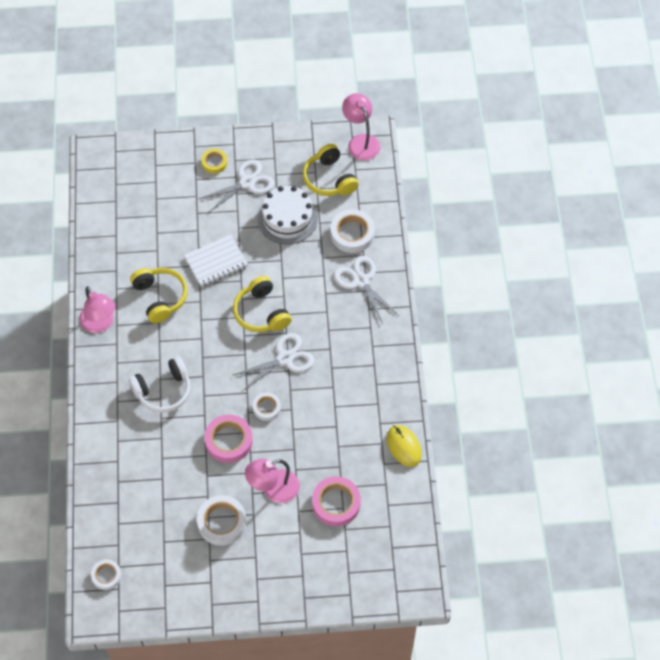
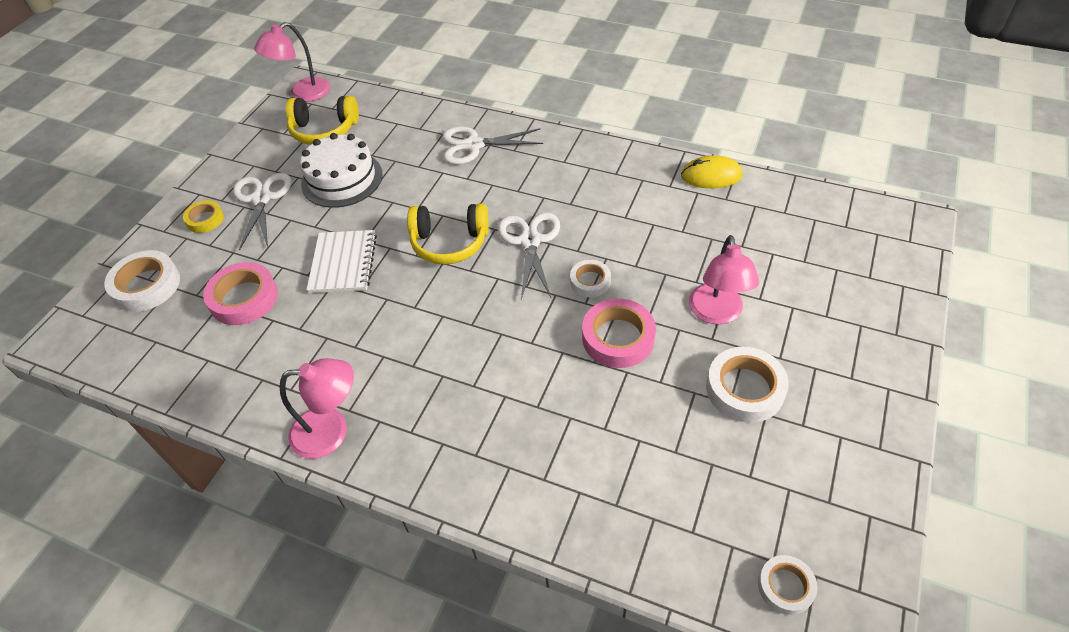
camera: 60 degrees left, 10 degrees down
(160, 297) = (346, 341): yellow headphones -> none
(163, 390) = (494, 388): white headphones -> none
(336, 503) = (763, 258): pink tape -> pink tape (244, 298)
(352, 234) = (409, 134): white tape -> white tape (146, 286)
(361, 141) = (303, 94): pink lamp -> pink lamp turned 45 degrees counterclockwise

